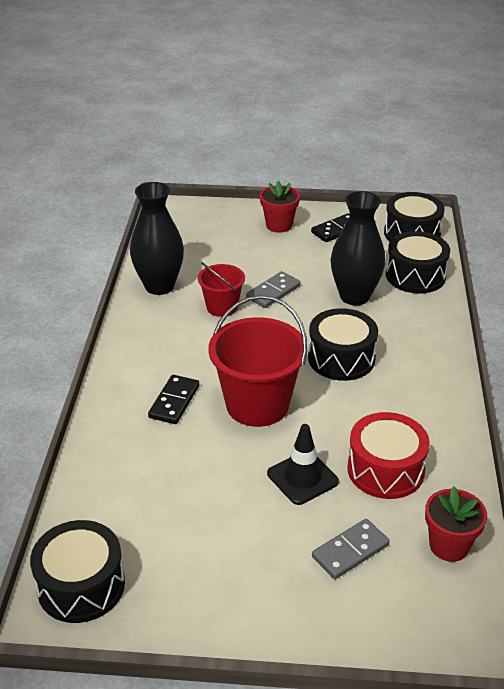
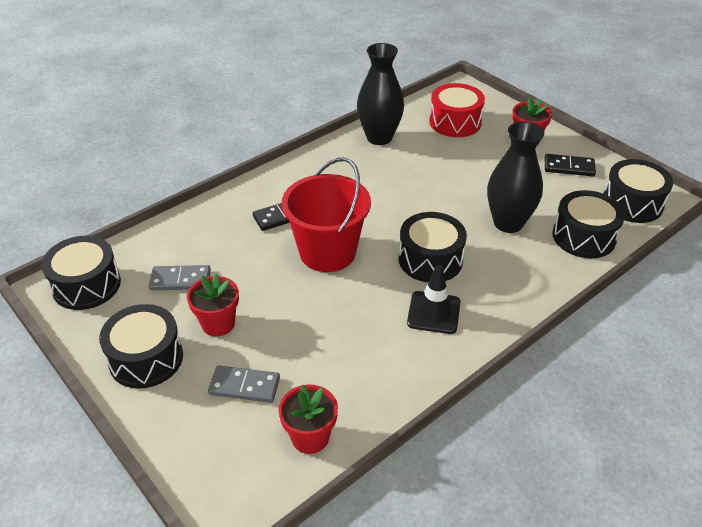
camera: 45 degrees right, 5 degrees up
(222, 307) = (399, 174): red bucket -> none
(239, 597) = (146, 358): none -> black drum
(256, 523) = (218, 324): none -> red flower pot
(273, 292) = (451, 185): grey domino -> grey domino (180, 280)
(302, 477) = (285, 318): black traffic cone -> black traffic cone (433, 312)
(385, 470) = (345, 354): red drum -> red drum (455, 122)

